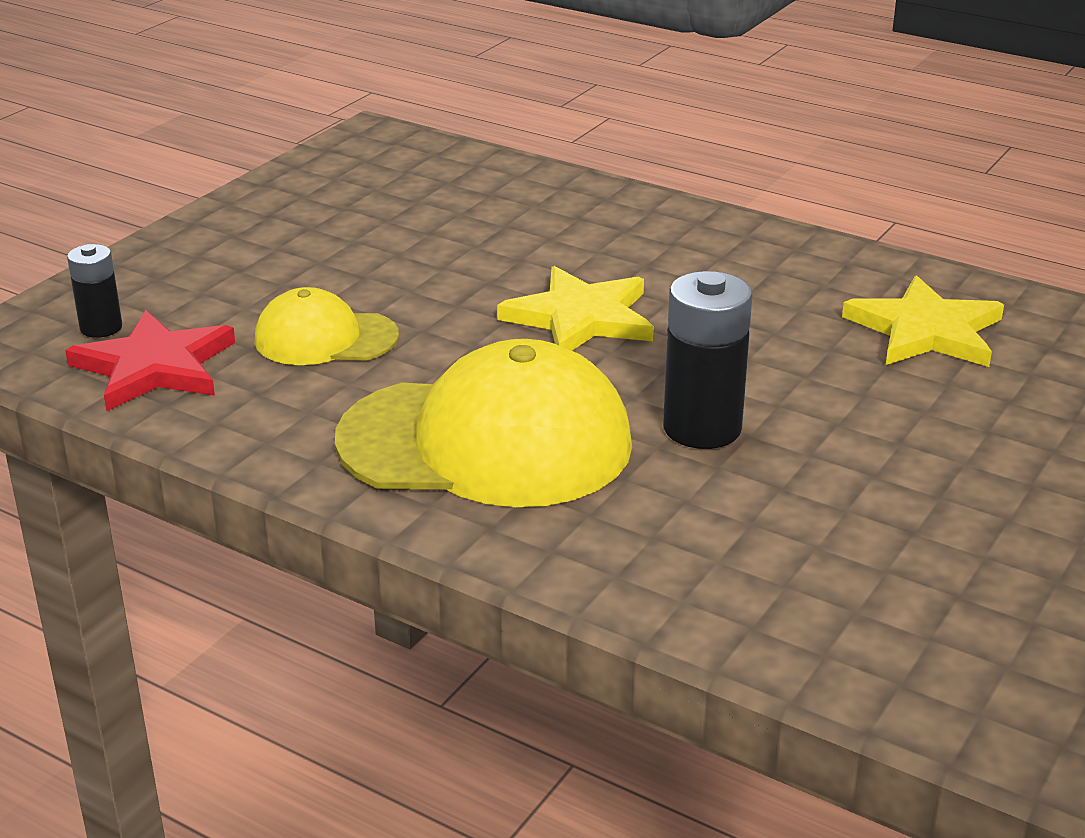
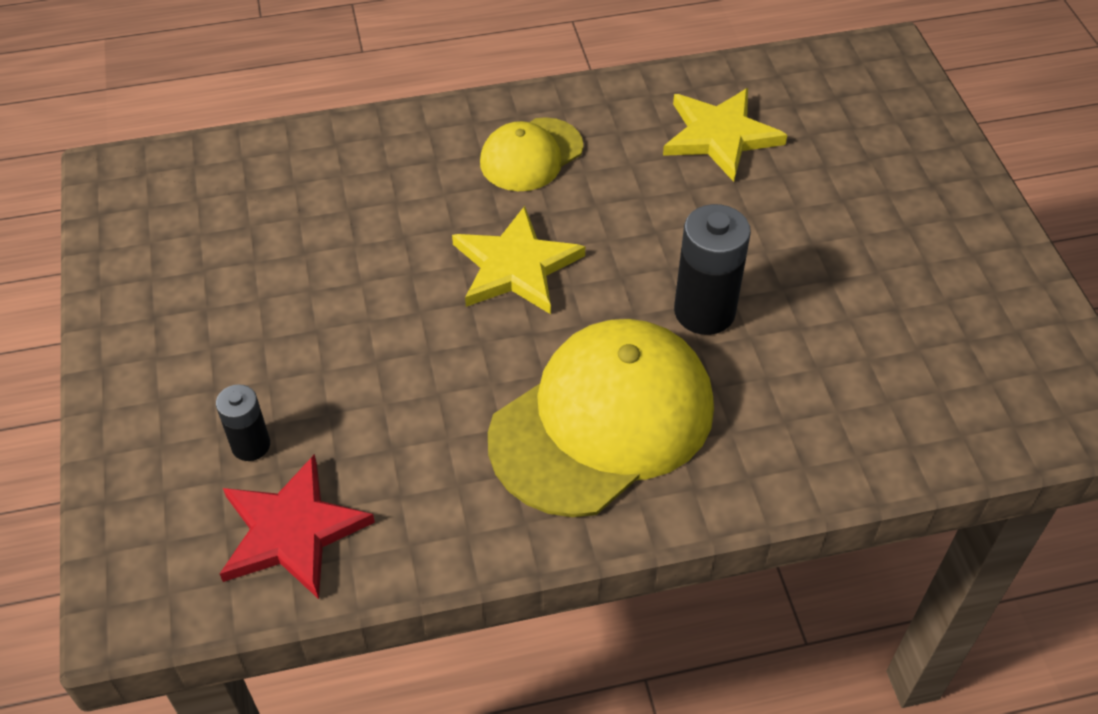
camera: 45 degrees left, 20 degrees up
(101, 328) = (192, 526): black battery -> black battery (251, 445)
(325, 338) = (375, 410): yellow cap -> yellow cap (531, 155)

